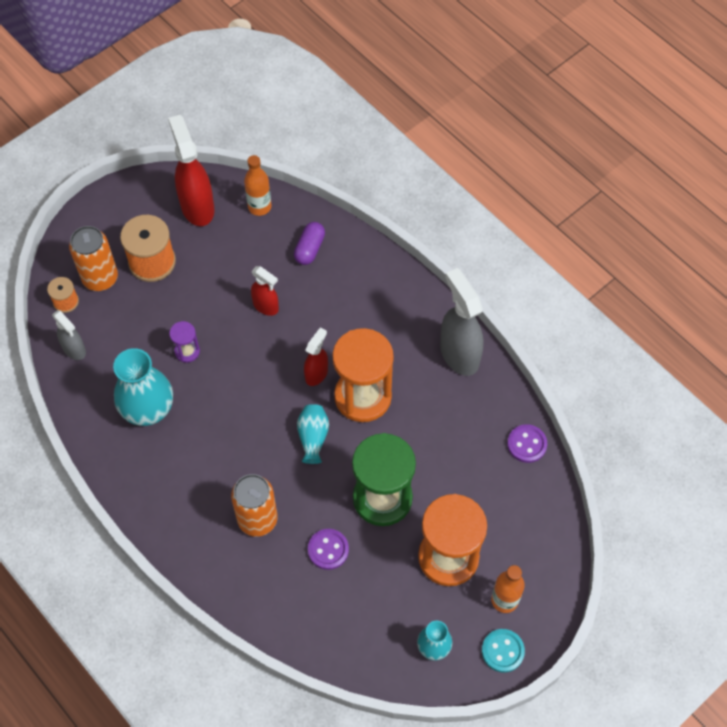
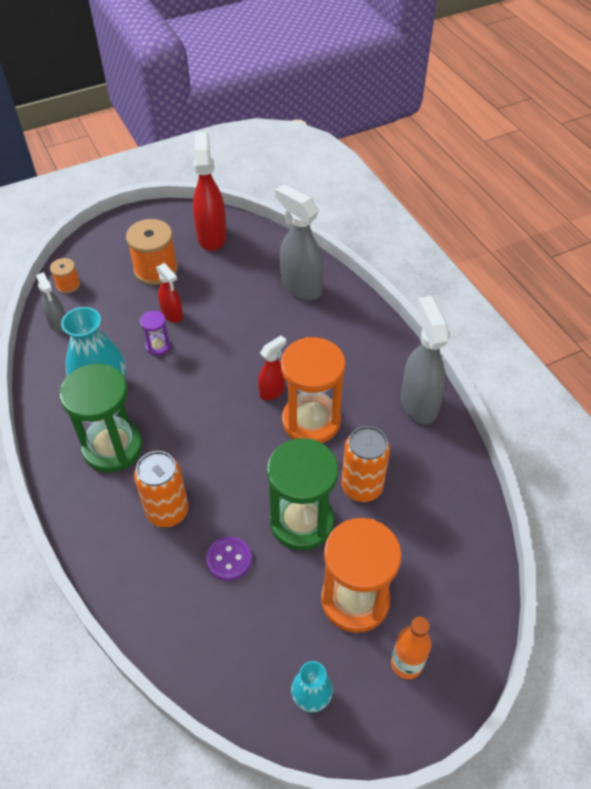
camera: 15 degrees right, 10 degrees down
(100, 278) = (105, 273): orange can -> orange can (362, 487)
(182, 470) = (112, 447): none -> green hourglass
(259, 207) = (266, 246): orange bottle -> none
(266, 306) = (244, 324): red spray bottle -> red spray bottle (172, 314)
(309, 249) = (300, 287): purple capsule -> grey spray bottle
(313, 437) = (250, 447): turquoise vase -> none
(502, 651) = (390, 723): turquoise button -> none
(527, 444) = (469, 504): purple button -> none

